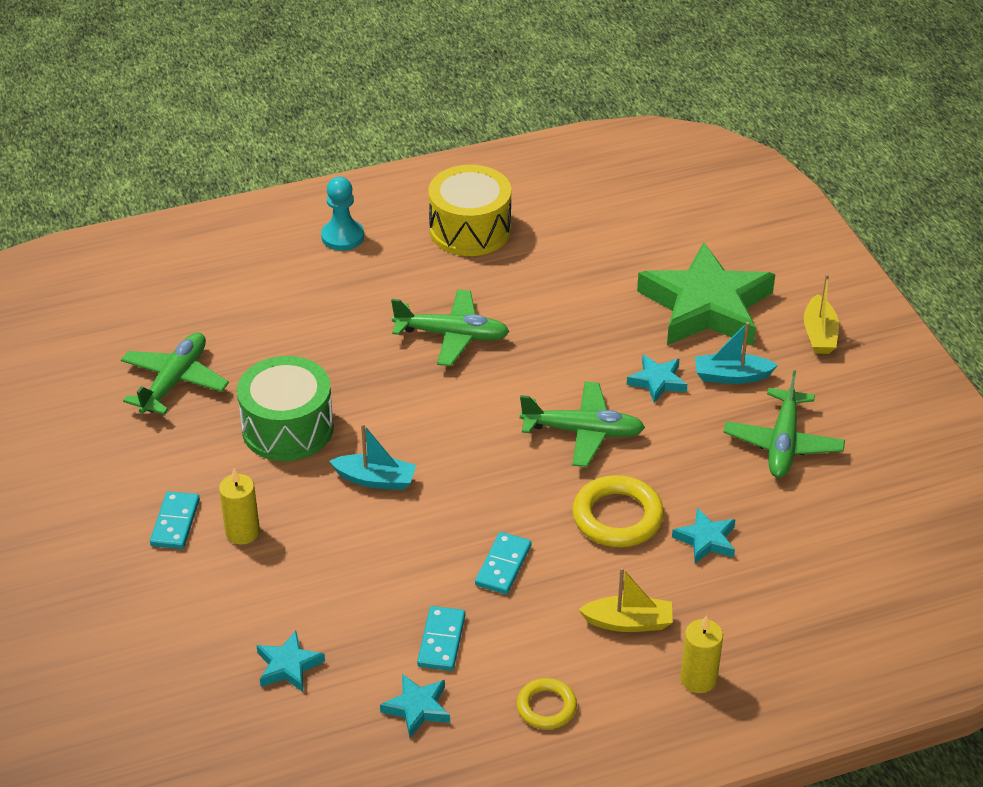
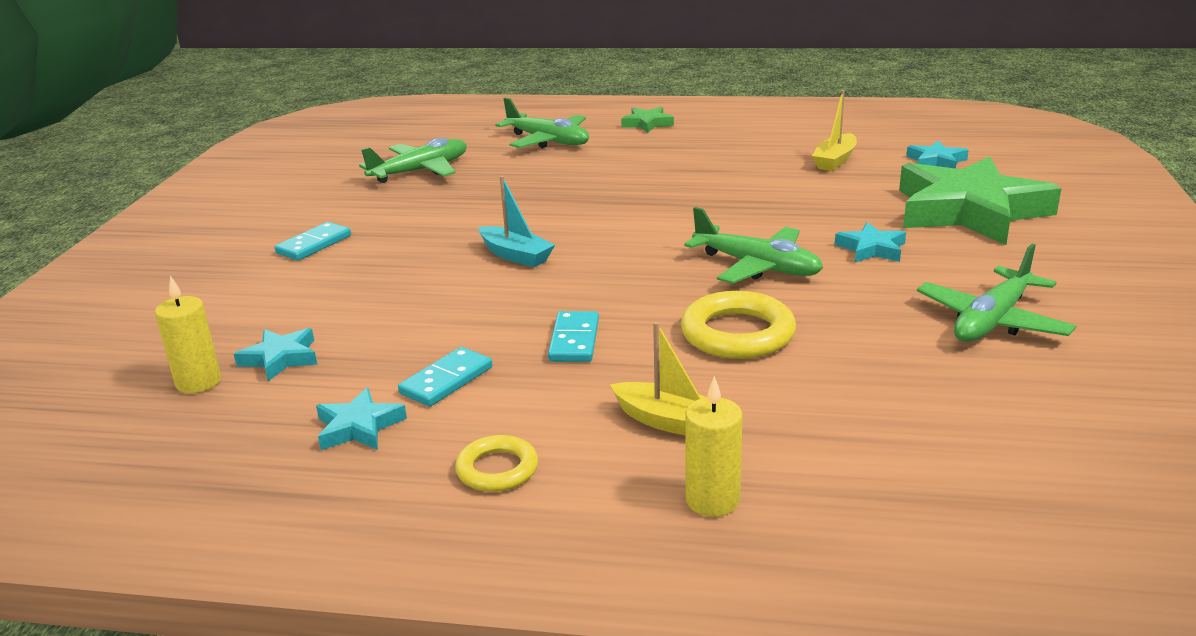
camera: 30 degrees right, 15 degrees down
(242, 532) = (359, 262): yellow candle -> yellow candle (198, 382)
(287, 428) = (477, 211): green drum -> none
(342, 237) = (647, 123): turquoise pawn -> green star
(452, 335) = (685, 186): green plane -> green plane (548, 141)
(470, 230) = (764, 135): yellow drum -> none
(503, 565) = (574, 340): turquoise domino -> turquoise domino turned 45 degrees counterclockwise
(706, 540) = (830, 376): turquoise star -> turquoise star (936, 161)
(731, 376) = (963, 260): turquoise boat -> none
(819, 334) = (1097, 251): yellow boat -> yellow boat (835, 160)

